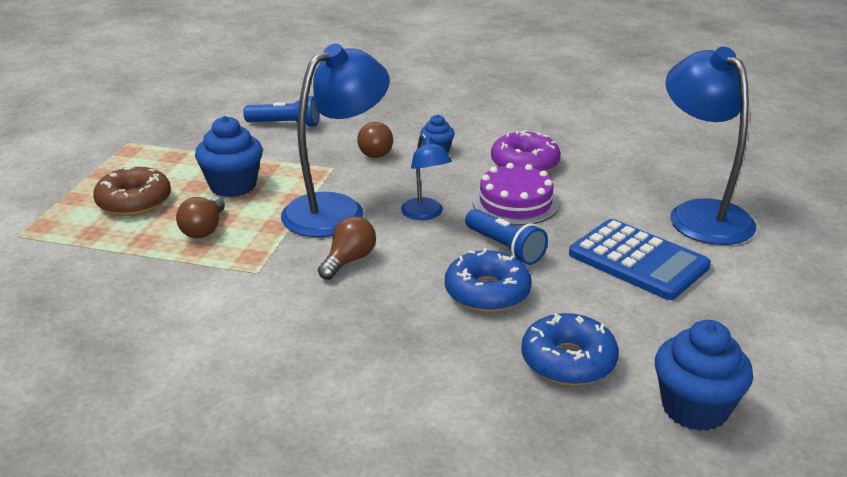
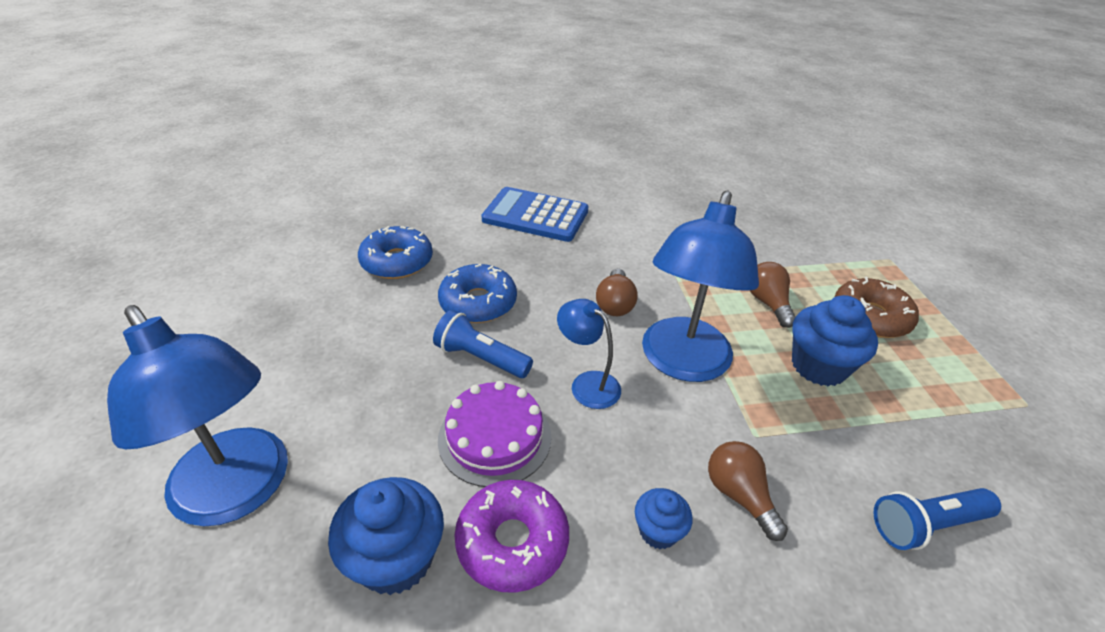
camera: 155 degrees right, 10 degrees up
(638, 260) = (336, 379): blue calculator -> blue calculator (535, 215)
(694, 408) = (305, 250): blue cupcake -> blue cupcake (396, 558)

